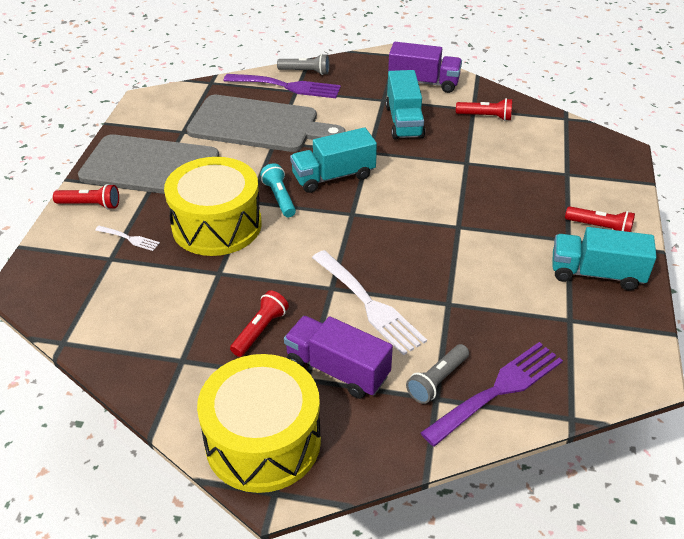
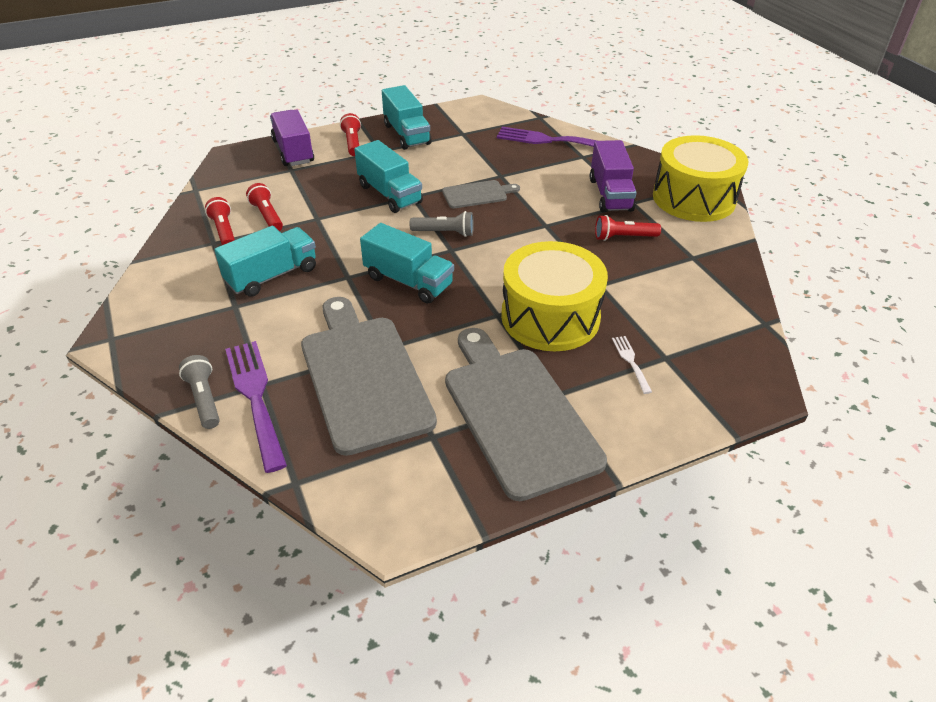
camera: 125 degrees left, 0 degrees up
(90, 205) = (627, 425): red flashlight -> red flashlight (267, 216)
(279, 198) = (473, 299): turquoise flashlight -> none
(369, 304) = (541, 204): white fork -> none
(423, 82) = (174, 292): purple truck -> purple truck (293, 151)
(425, 269) = (477, 194): none -> grey cutting board
(437, 380) = (569, 160): grey flashlight -> grey flashlight (444, 233)
(473, 214) = (389, 194): none -> turquoise truck

